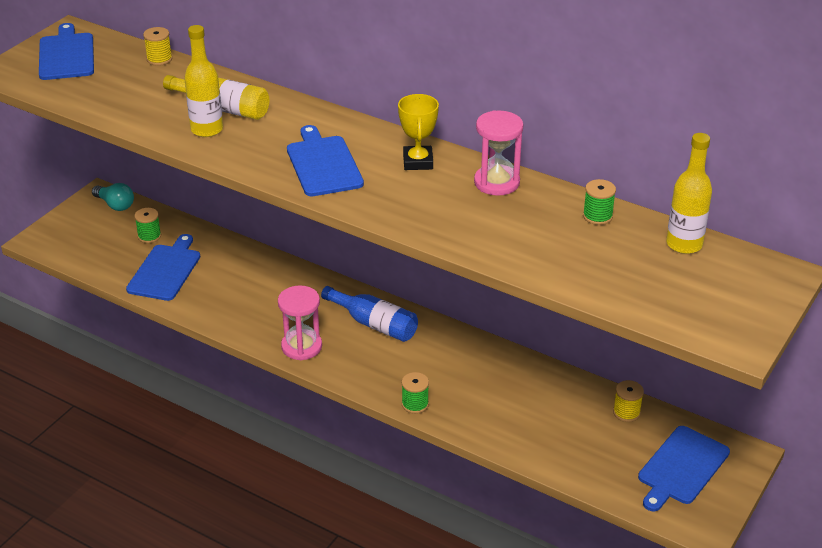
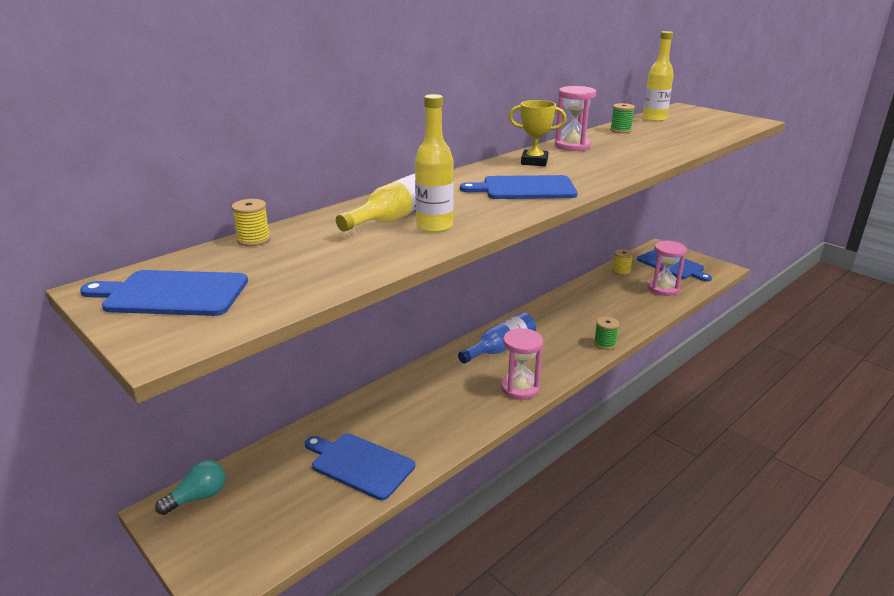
camera: 75 degrees left, 10 degrees down
(149, 236) = (286, 472): green spool -> none
(591, 457) = (663, 289): none -> pink hourglass

